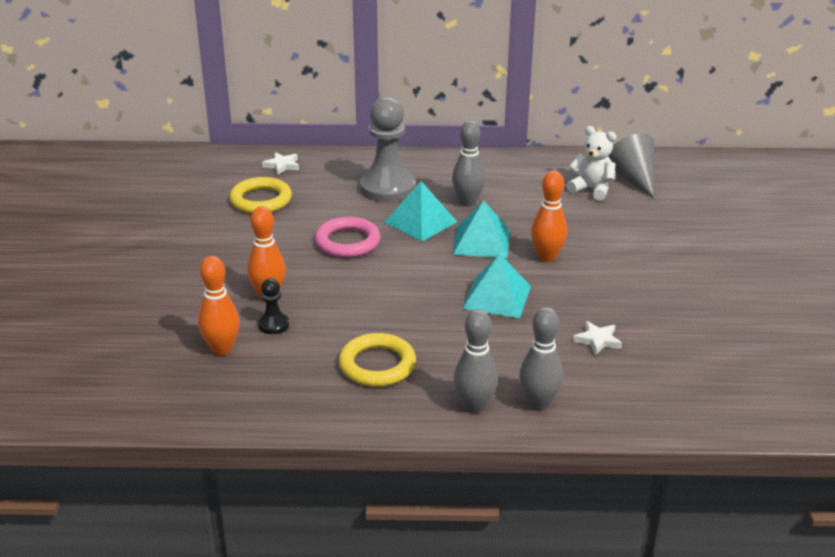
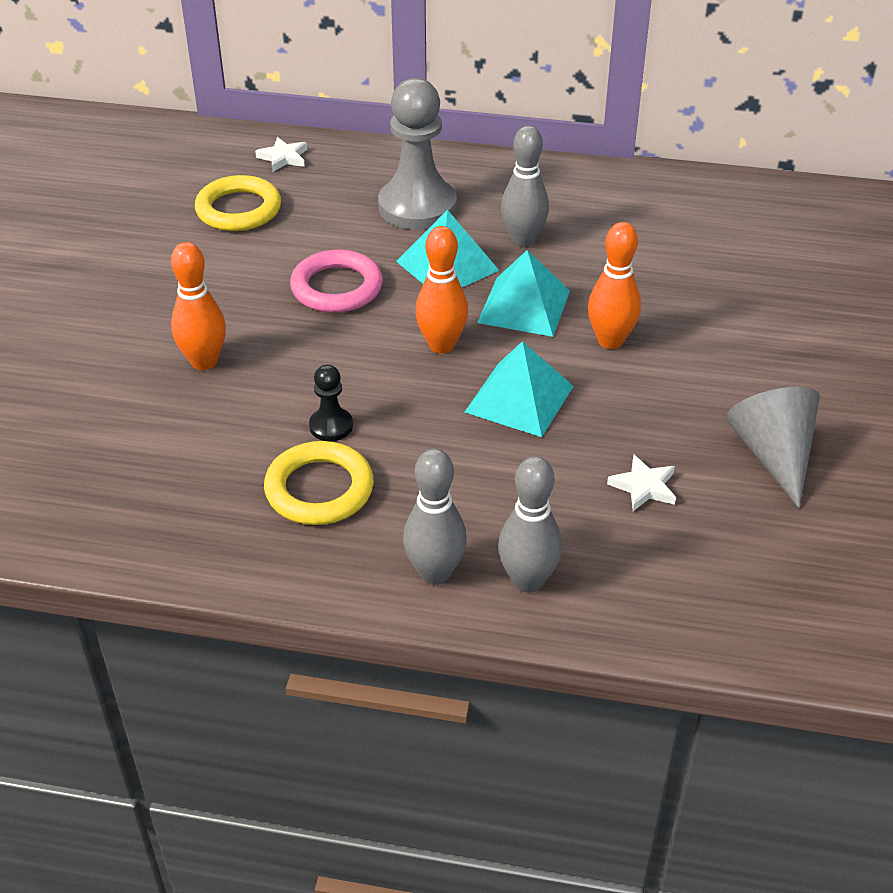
camera: 10 degrees right, 10 degrees up
(222, 349) = (117, 439): orange bowling pin -> orange bowling pin (441, 345)
(273, 325) = (197, 408): black pawn -> black pawn (331, 426)
(592, 189) = (708, 236): white teddy bear -> none
(633, 178) = (774, 223): grey cone -> grey cone (773, 455)

